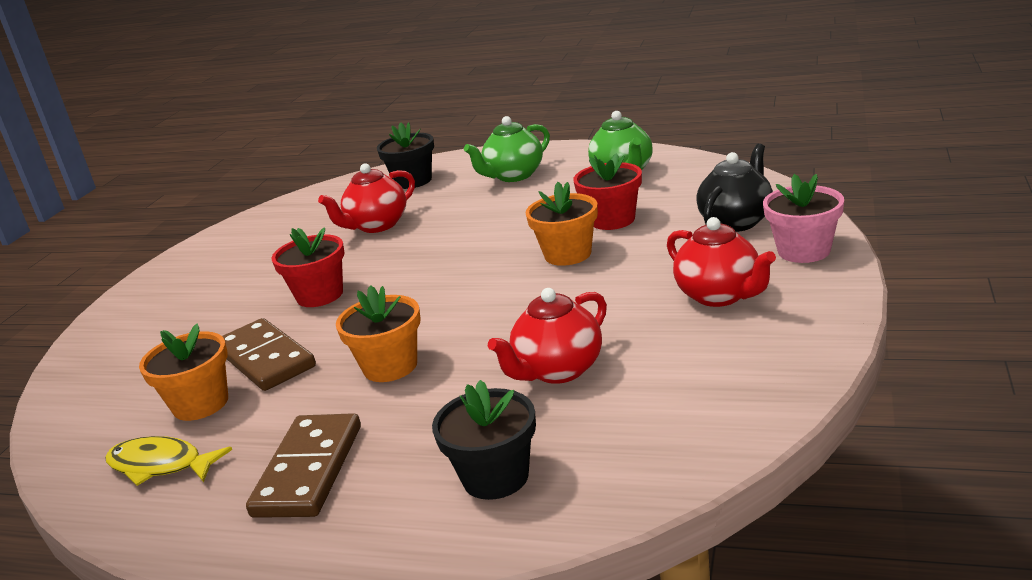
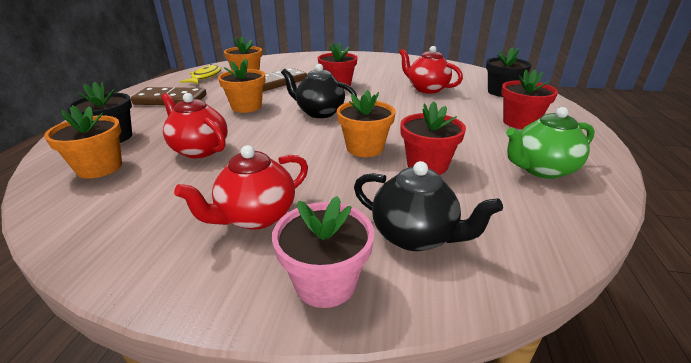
camera: 80 degrees right, 5 degrees up
(441, 296) = (319, 112): none -> black teapot
(514, 176) = (520, 122): green teapot -> red flower pot
(610, 446) = (99, 167): none -> orange flower pot

